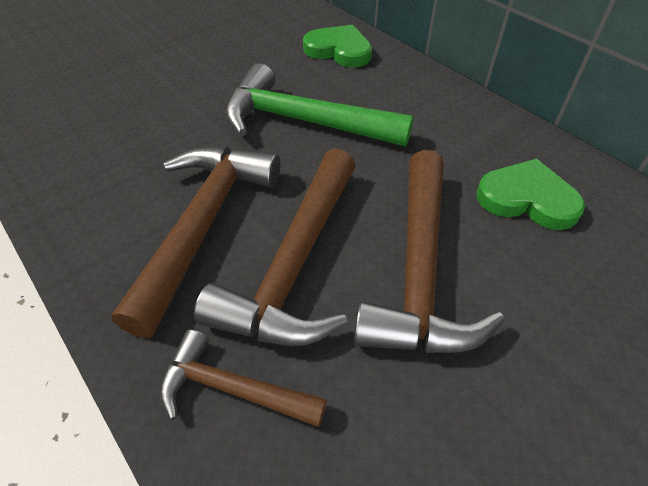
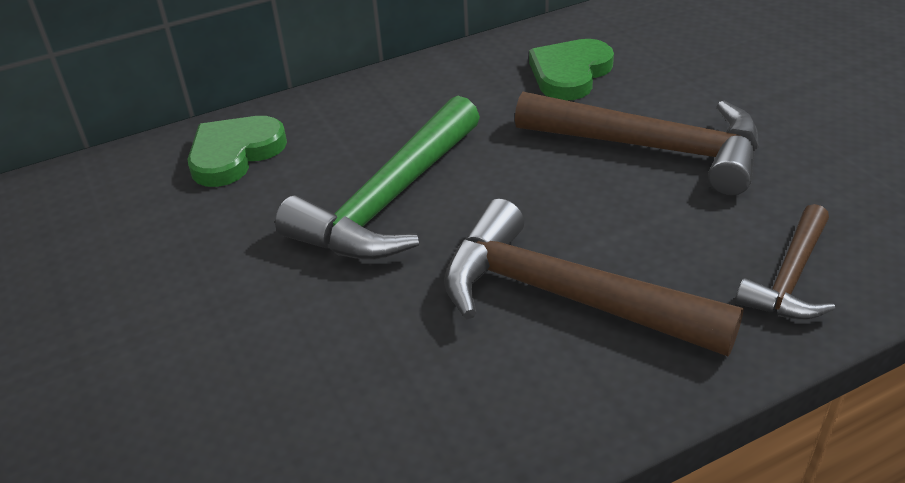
camera: 75 degrees left, 10 degrees down
(295, 263) = (636, 226): brown hammer -> none

